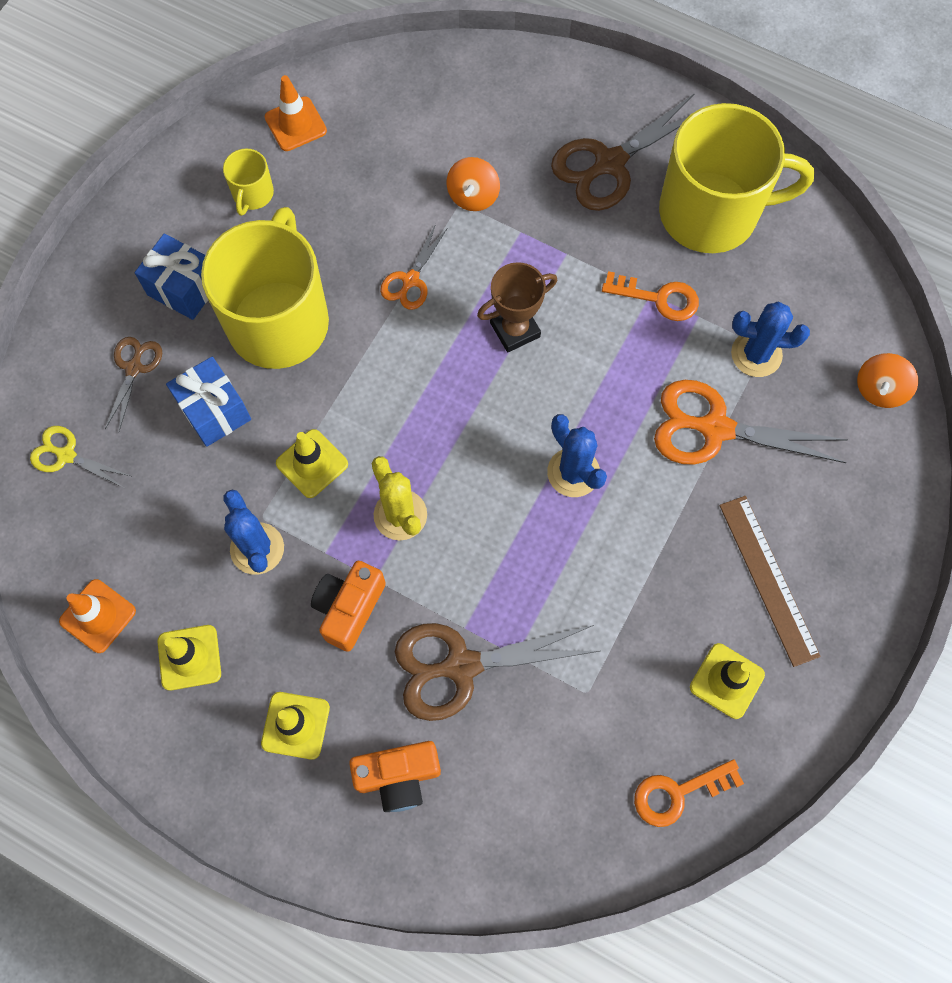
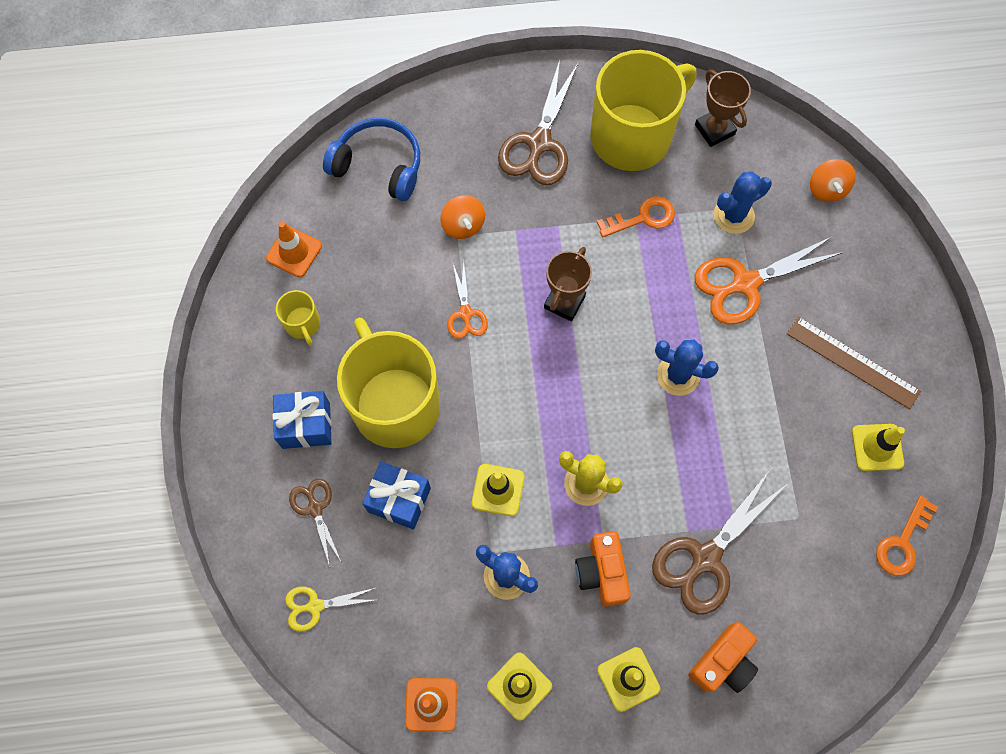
camera: 35 degrees left, 0 degrees up
(436, 92) = (379, 165): none -> blue headphones
(803, 257) = (714, 129): none -> brown trophy

